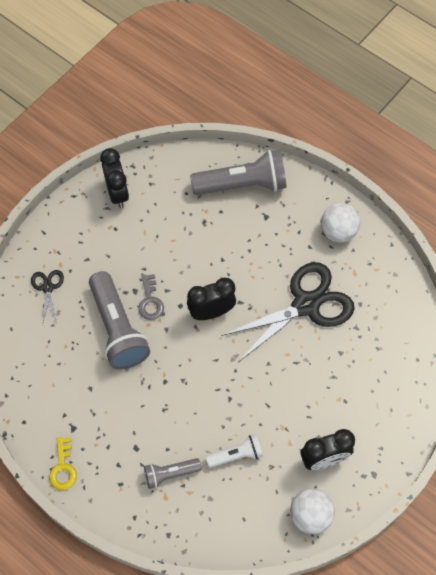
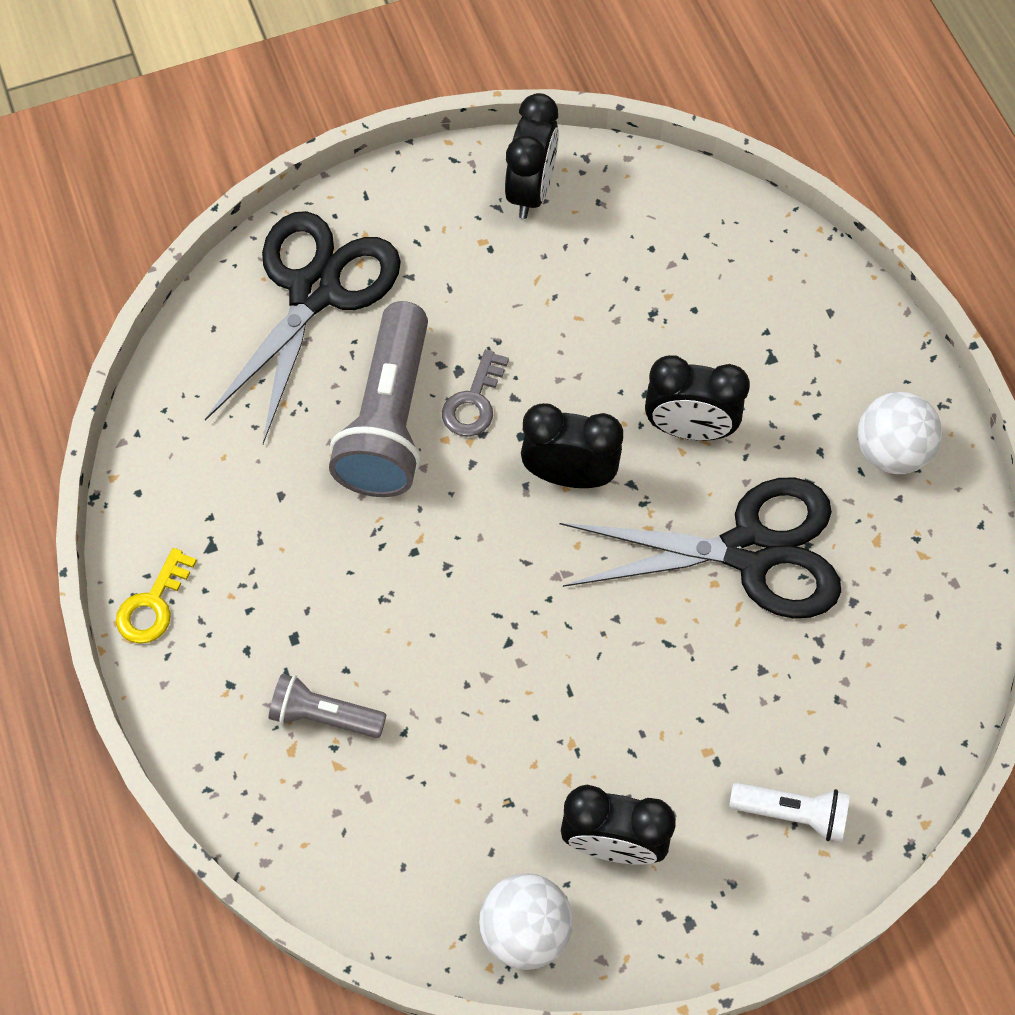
camera: 30 degrees right, 0 degrees up
(48, 287) = (315, 291): black scissors -> black scissors, size x2.21
(236, 455) = (459, 747): white flashlight -> white flashlight (792, 813)
(242, 185) = (763, 282): grey flashlight -> none
(250, 265) = (689, 429): none -> black clock

